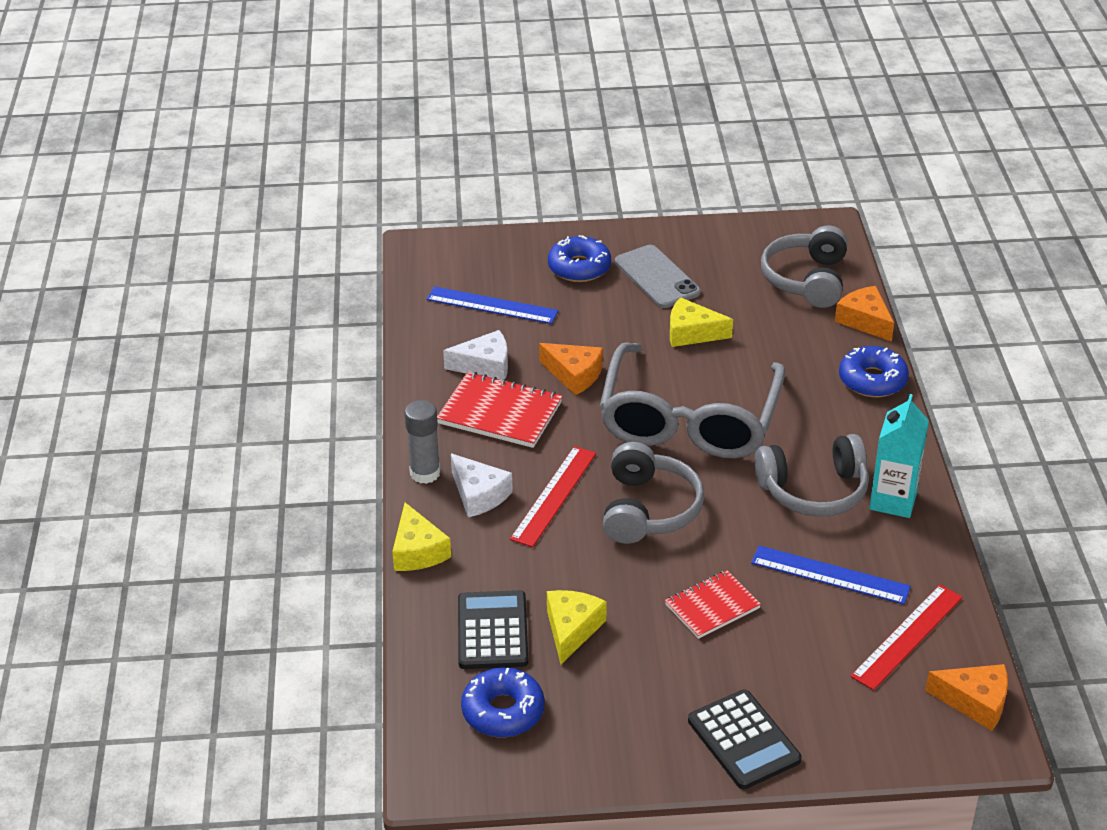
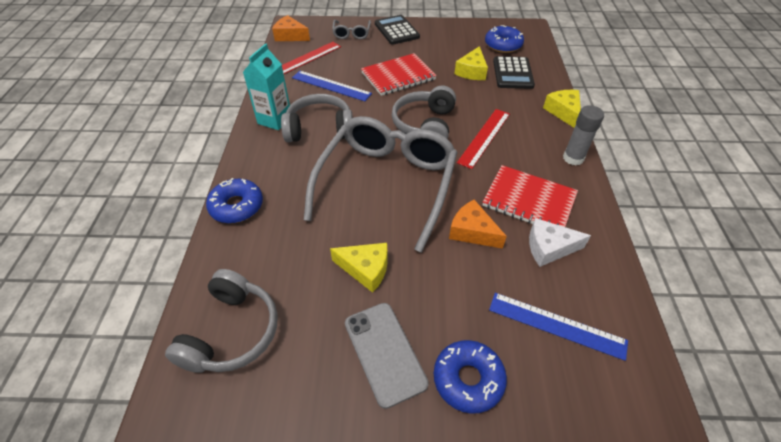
camera: 175 degrees left, 10 degrees up
(478, 495) = (533, 141): white cheese -> none
(712, 606) = (398, 76): red notebook -> red notebook, size x1.52
(842, 721) = (352, 33): none -> grey glasses
(865, 321) = (207, 269): orange cheese -> none

